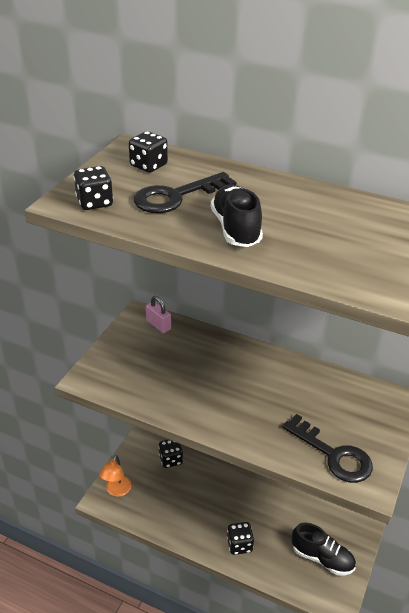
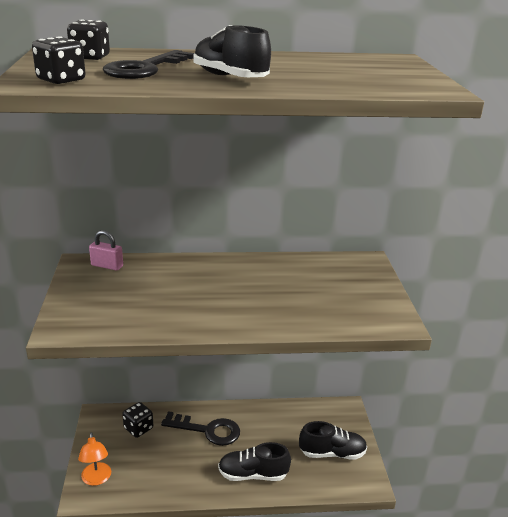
camera: 30 degrees left, 10 degrees down
(239, 545) = (253, 474): black dice -> black shoe
(333, 454) = (349, 312): black key -> black key (207, 430)

